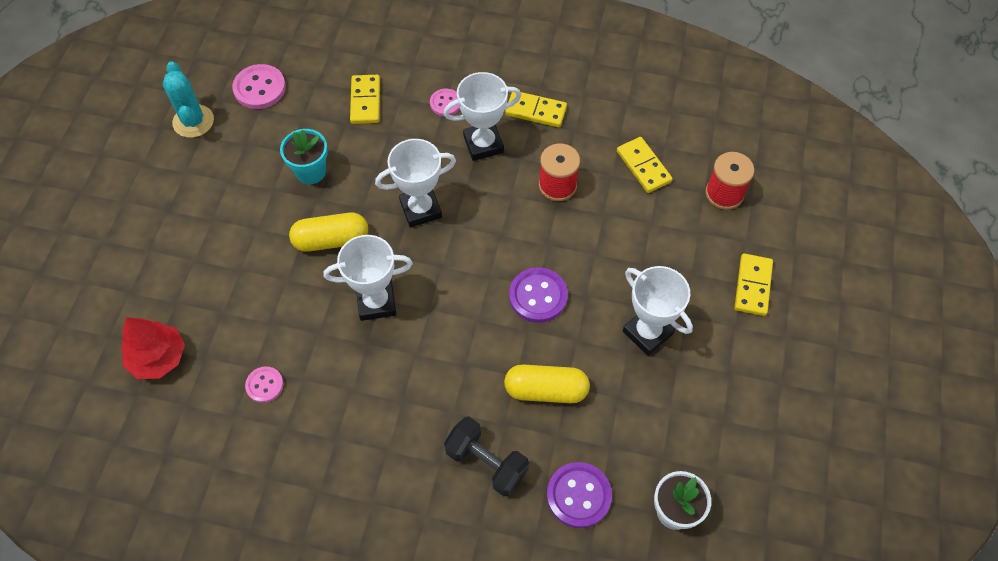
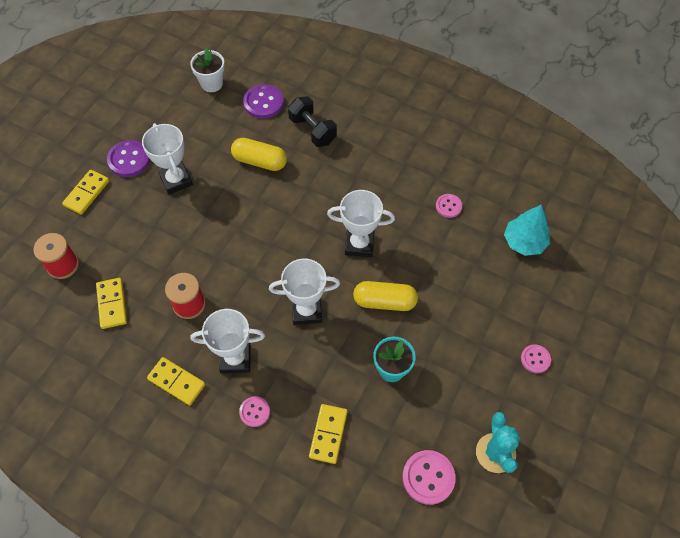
camera: 165 degrees left, 0 degrees up
(149, 217) = (535, 359): none -> pink button
(158, 357) = (524, 242): red tree -> turquoise tree
(538, 296) = (240, 221): purple button -> purple button (129, 159)

